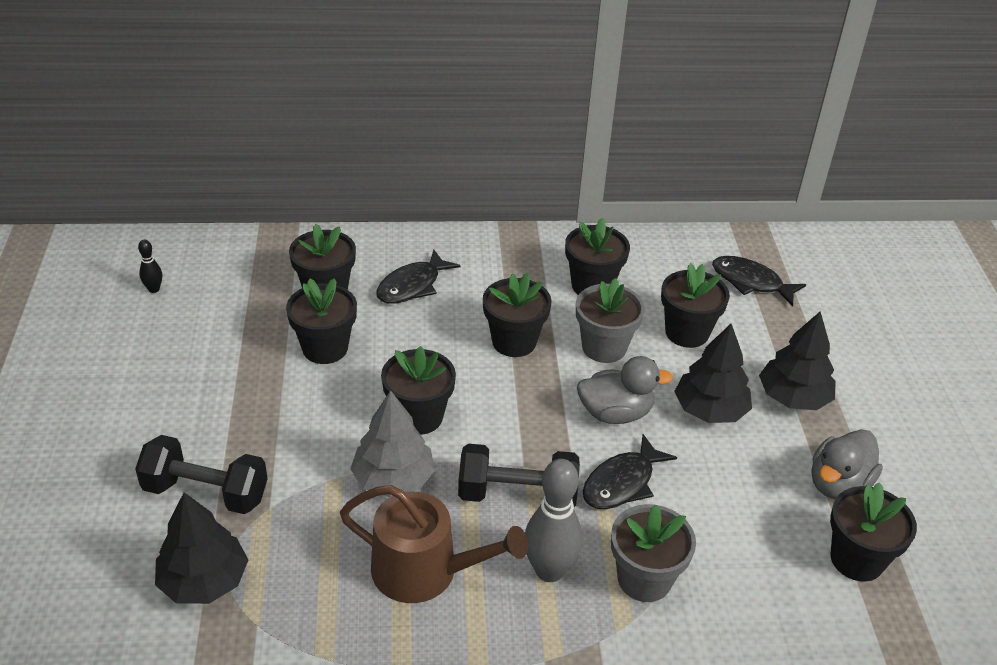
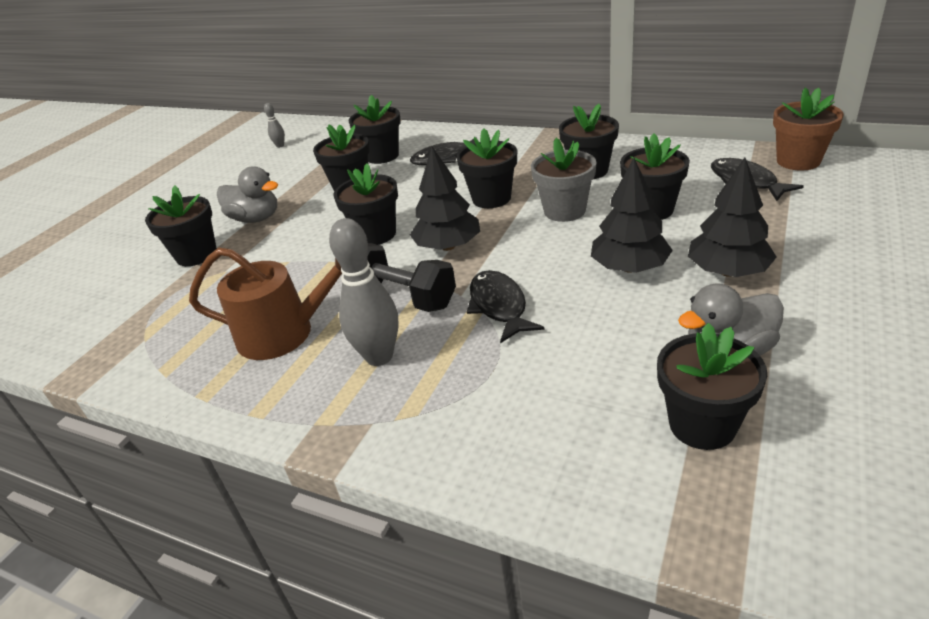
camera: 35 degrees right, 5 degrees down
(154, 289) = (280, 146): black bowling pin -> grey bowling pin
(204, 581) = (142, 305): black tree -> black tree (448, 246)
(206, 492) = (196, 255): black dumbbell -> black flower pot
(393, 479) = (321, 269): grey tree -> none
(424, 571) = (284, 333): brown watering can -> brown watering can turned 45 degrees counterclockwise
(615, 413) = (536, 256): grey duck -> grey duck (255, 218)
(622, 483) = (499, 306): black fish -> black fish turned 90 degrees clockwise
(644, 579) = (456, 384): grey flower pot -> none
(781, 248) = (798, 161): none -> brown flower pot

